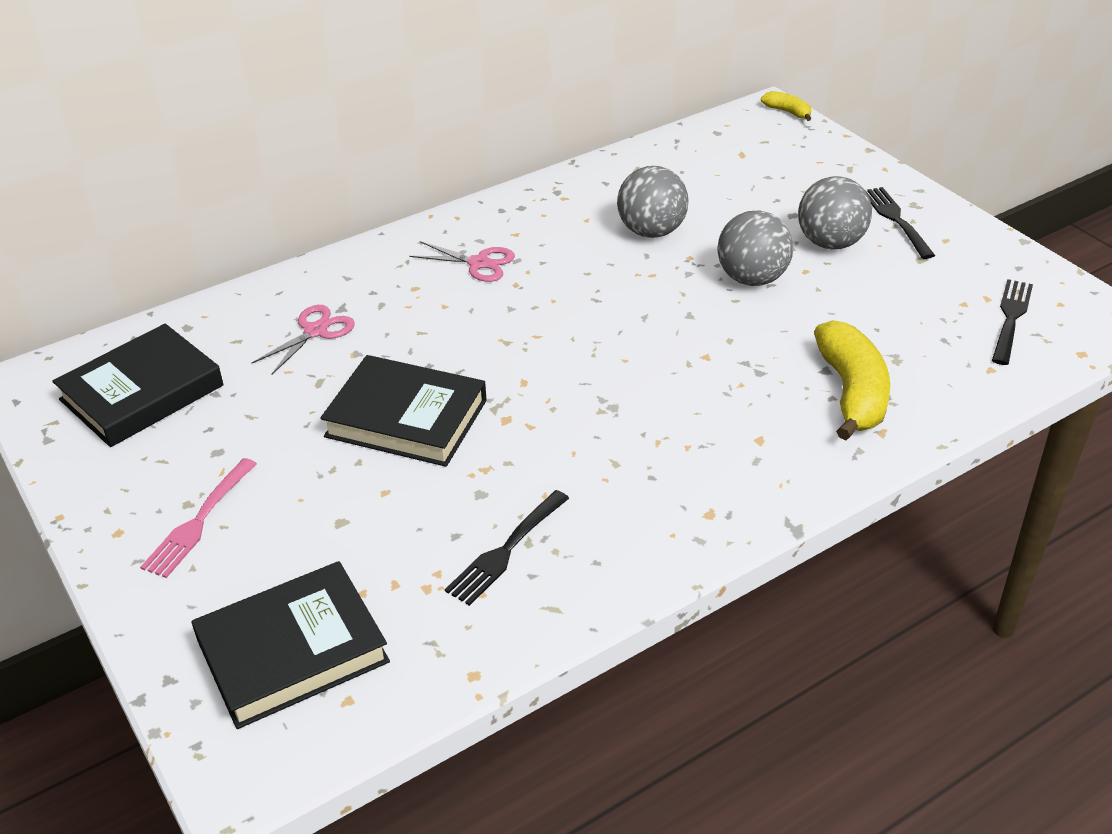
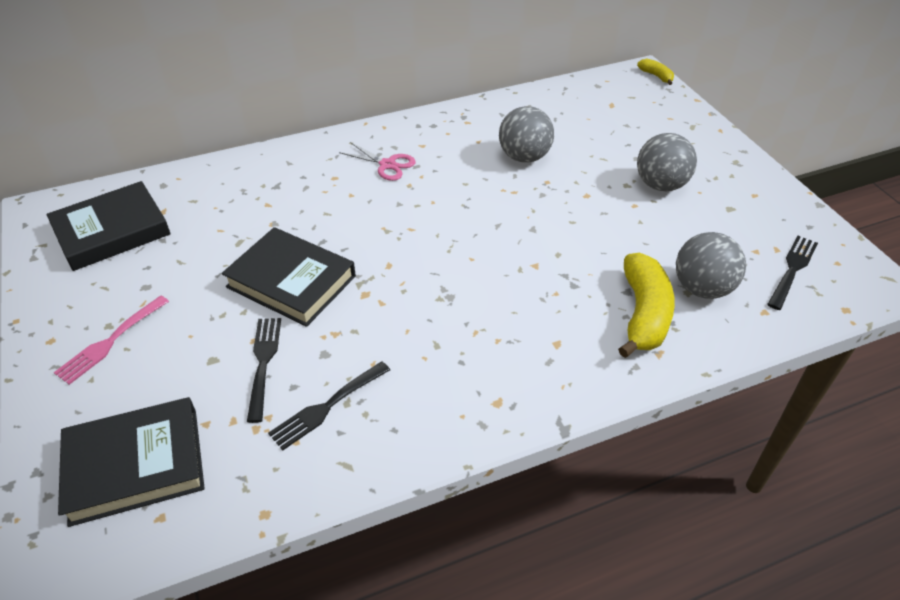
camera: 10 degrees right, 5 degrees up
(315, 331) = (251, 201): pink scissors -> none
(752, 278) = (590, 206): grey ball -> grey ball (702, 288)
(896, 220) = (718, 173): black fork -> black fork (263, 363)

